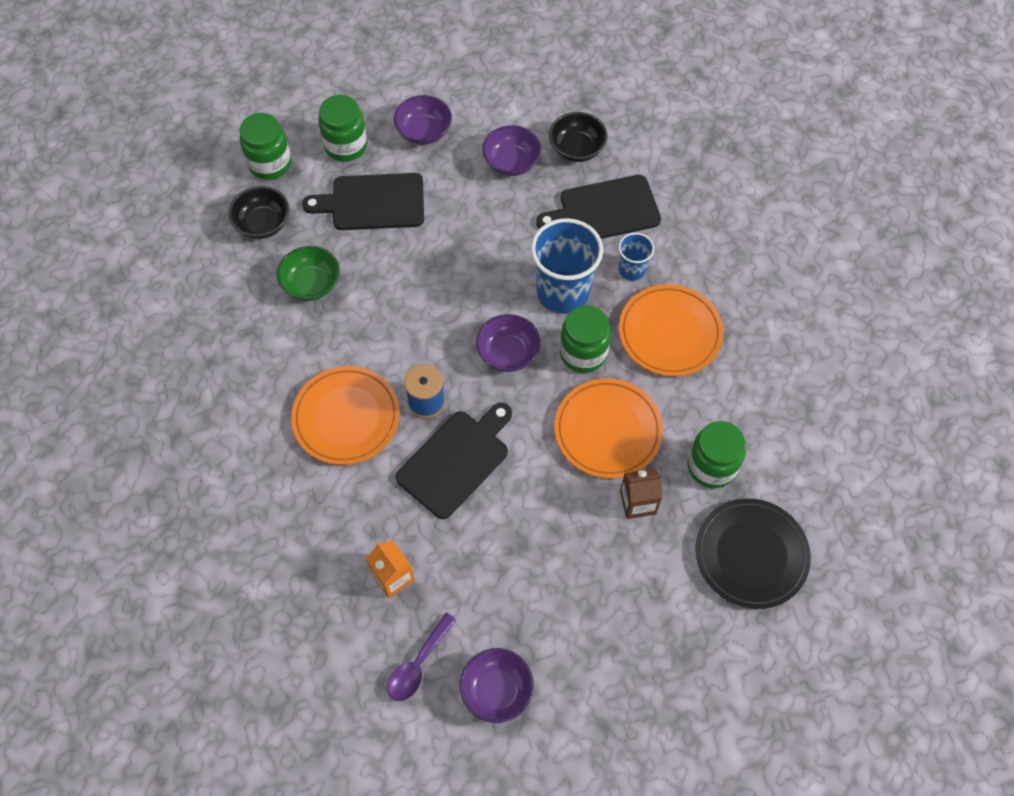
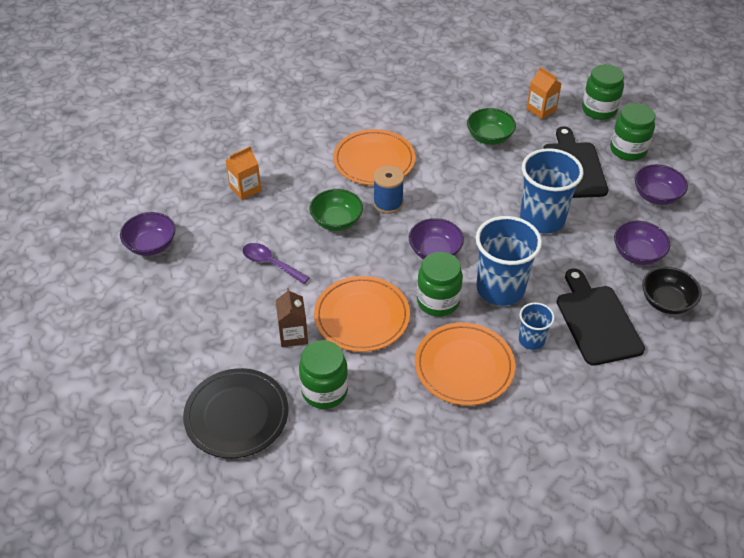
camera: 90 degrees right, 15 degrees down
(263, 223) = (541, 110): black bowl -> orange carton
(418, 664) = (178, 203): purple spoon -> purple spoon (270, 263)
(456, 460) = (336, 221): black cutting board -> green bowl
(457, 242) = (542, 219): none -> blue cup

